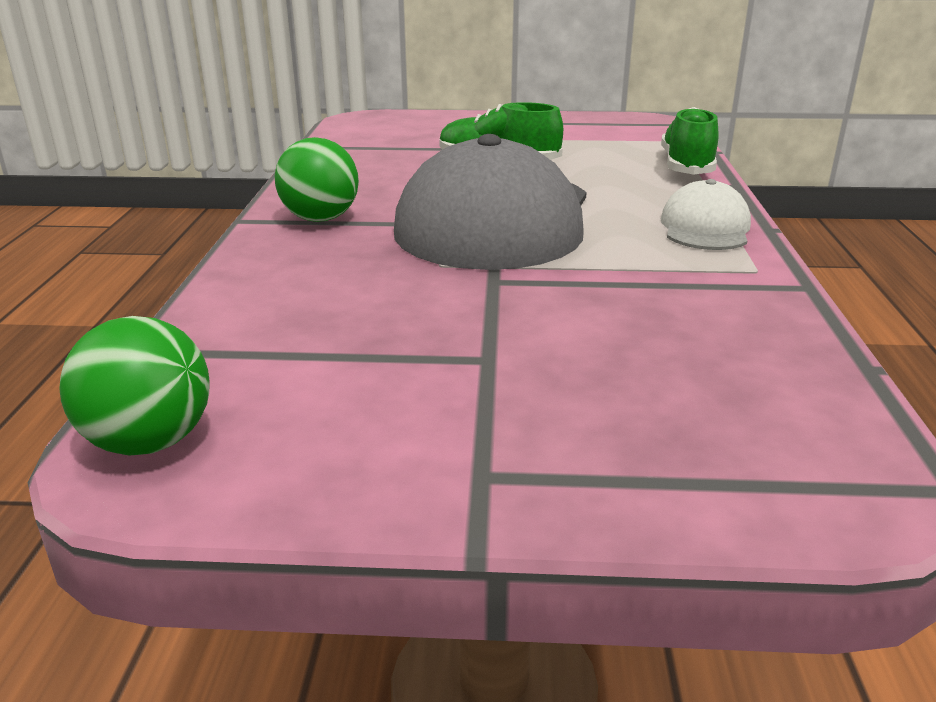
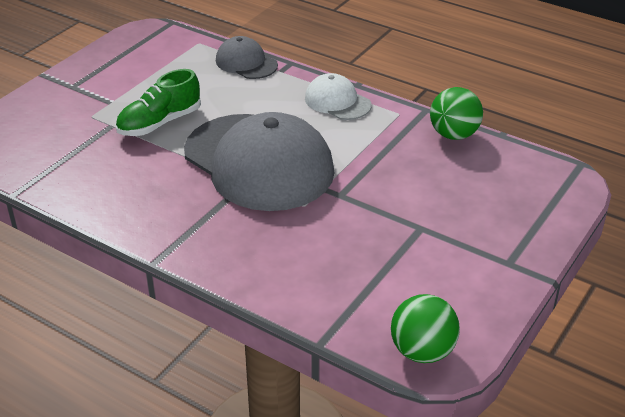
camera: 60 degrees left, 10 degrees up
(320, 219) = (188, 227): green ball -> green ball (454, 135)
(686, 167) = (246, 63): green shoe -> grey cap

